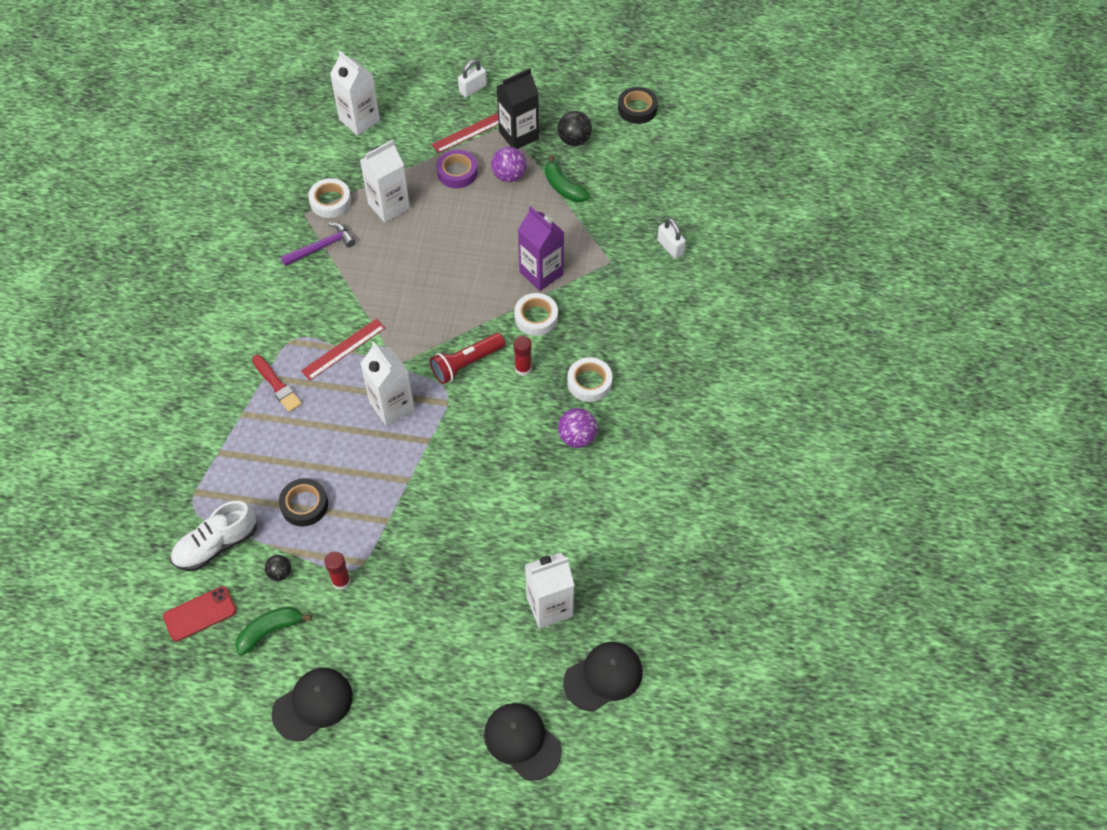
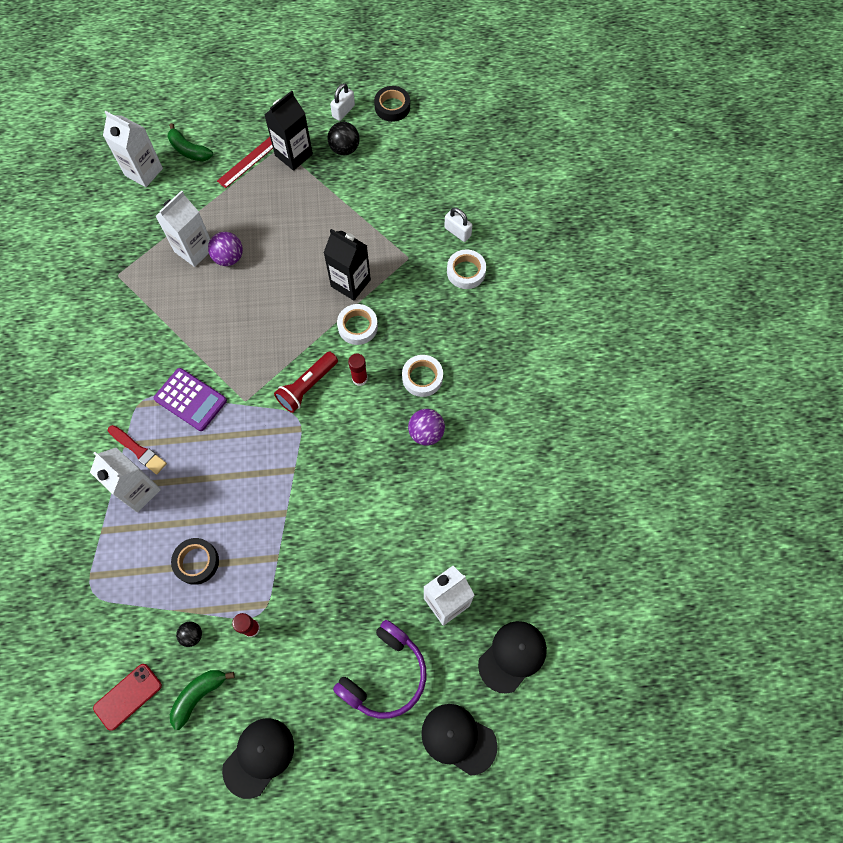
camera: 15 degrees left, 10 degrees up
(216, 545) = (125, 624): white shoe -> none
(321, 247) = (143, 304): purple hammer -> none
(330, 201) = (138, 257): white tape -> white tape (466, 272)
(343, 349) = (190, 399): red ruler -> purple calculator
(392, 406) = (251, 444): white carton -> white carton (138, 490)
(457, 172) = (248, 203): purple tape -> none
(464, 660) = (385, 675): none -> purple headphones
(473, 89) = (239, 119): white padlock -> white padlock (343, 111)
(509, 176) = (296, 196): purple ball -> purple ball (229, 258)
(541, 273) = (350, 283): purple carton -> black carton
(563, 187) = (347, 196): green banana -> green banana (189, 150)

